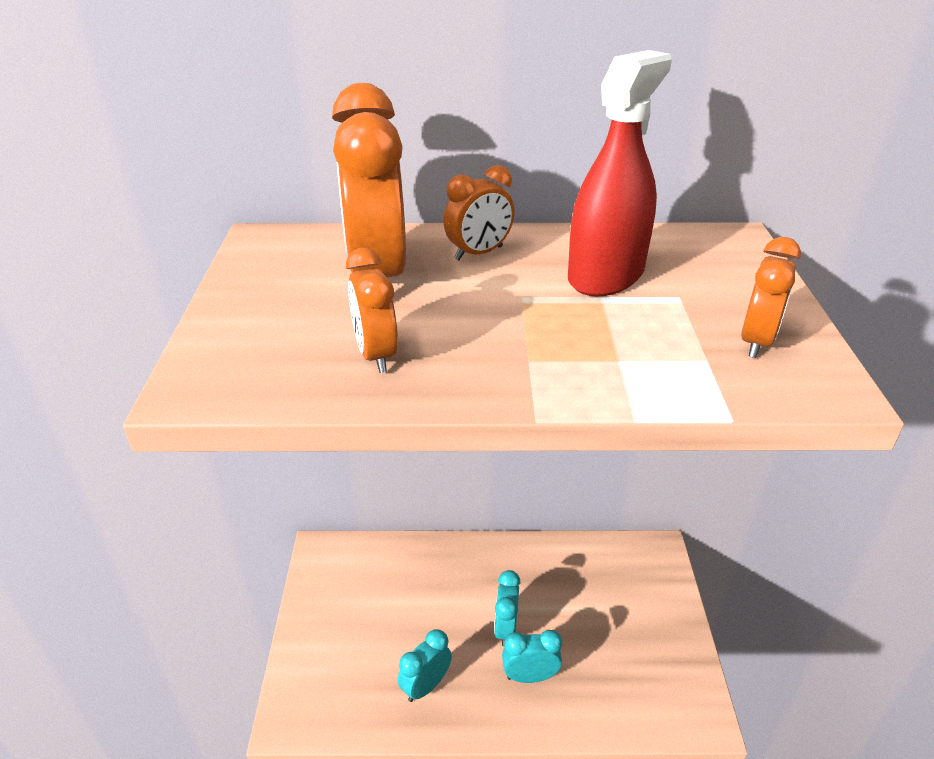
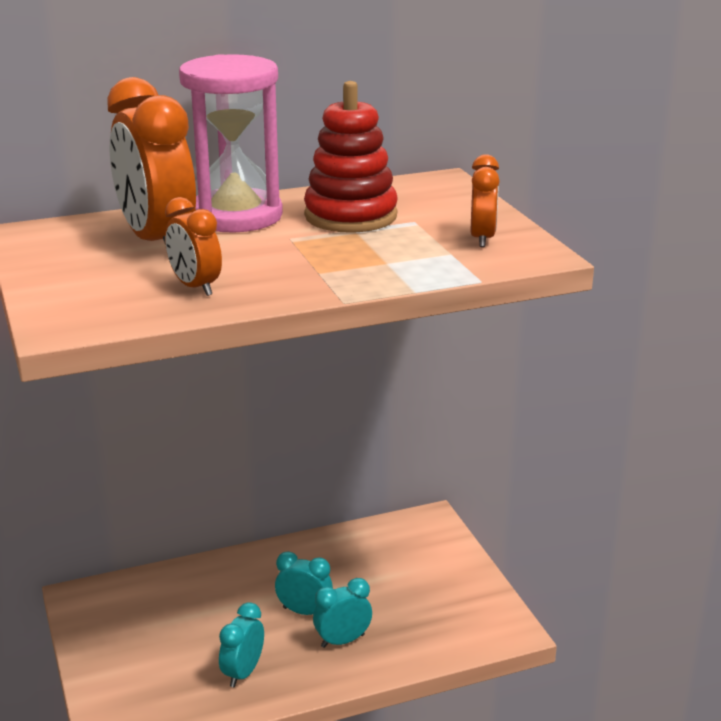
camera: 20 degrees left, 10 degrees down
(479, 253) = (236, 216): orange clock -> pink hourglass
(505, 628) = (304, 611): turquoise clock -> turquoise clock turned 120 degrees clockwise
(606, 275) = (350, 216): red spray bottle -> red stacking toy

